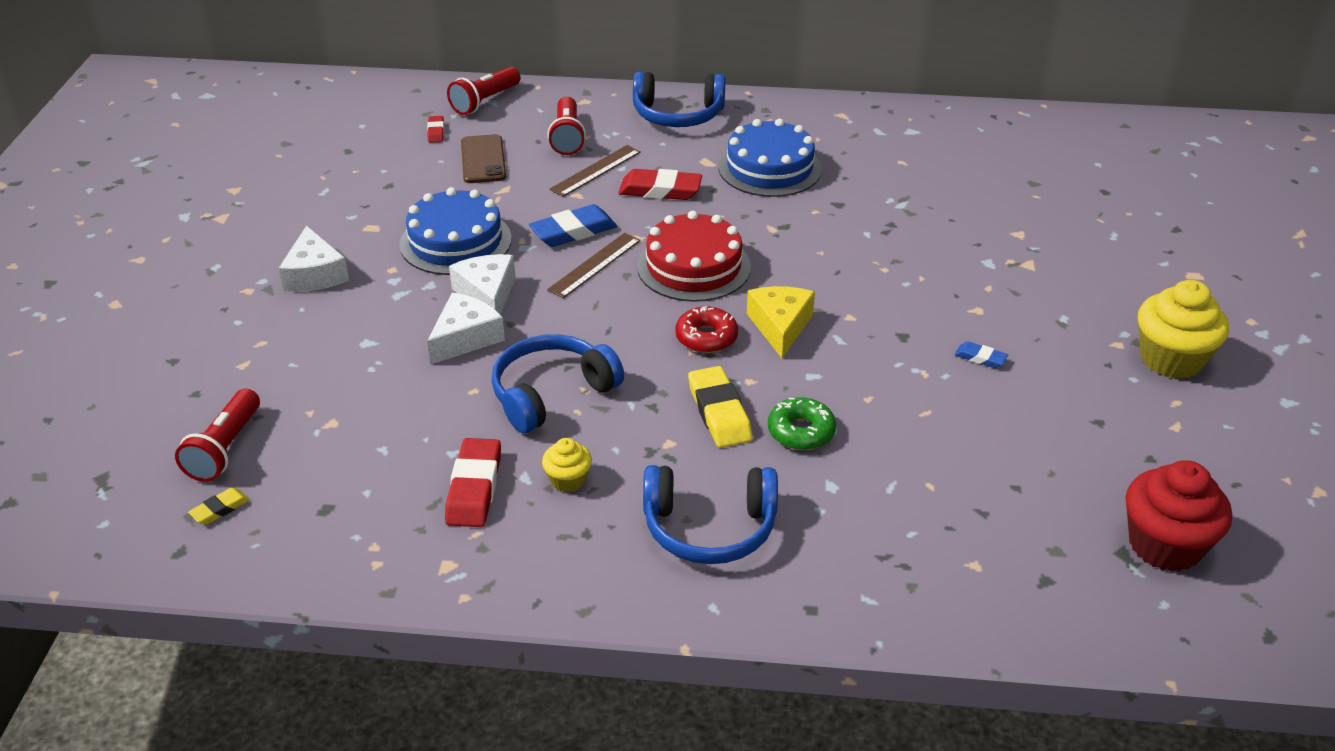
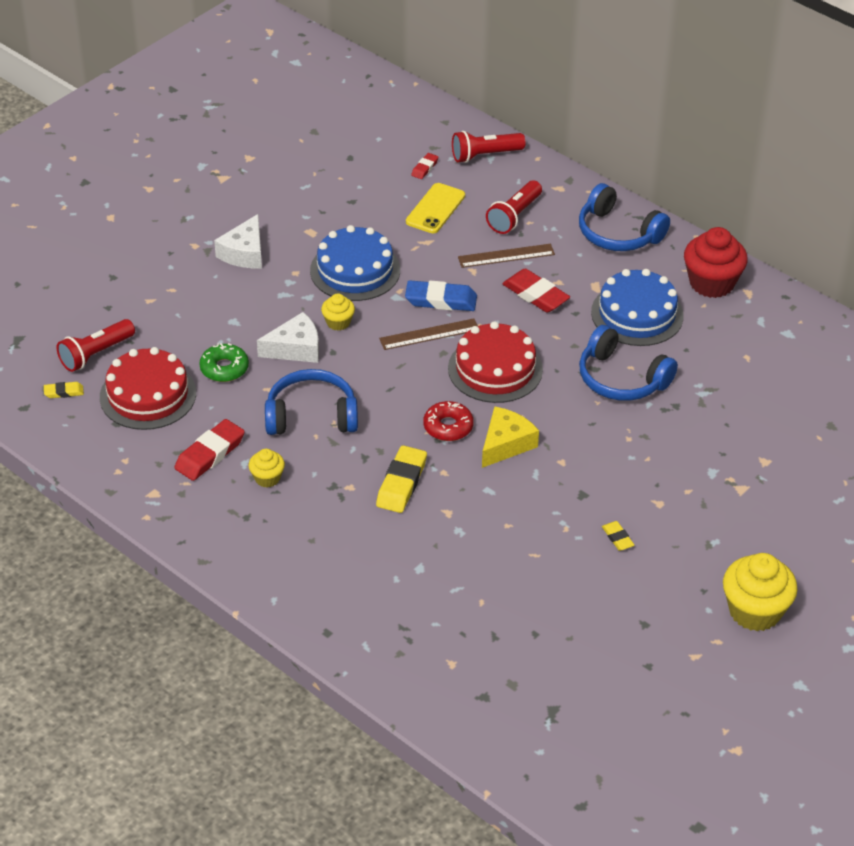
camera: 35 degrees right, 5 degrees up
(335, 462) = (148, 395): none -> red cake
(483, 160) = (435, 209): brown phone -> yellow phone
(487, 294) = (338, 322): white cheese -> yellow cupcake
(709, 527) = (319, 552): blue headphones -> blue headphones (621, 379)
(801, 431) = (439, 523): green donut -> green donut (224, 368)
(980, 358) = (617, 538): blue eraser -> yellow eraser
(1165, 545) = (585, 720): red cupcake -> red cupcake (711, 283)

